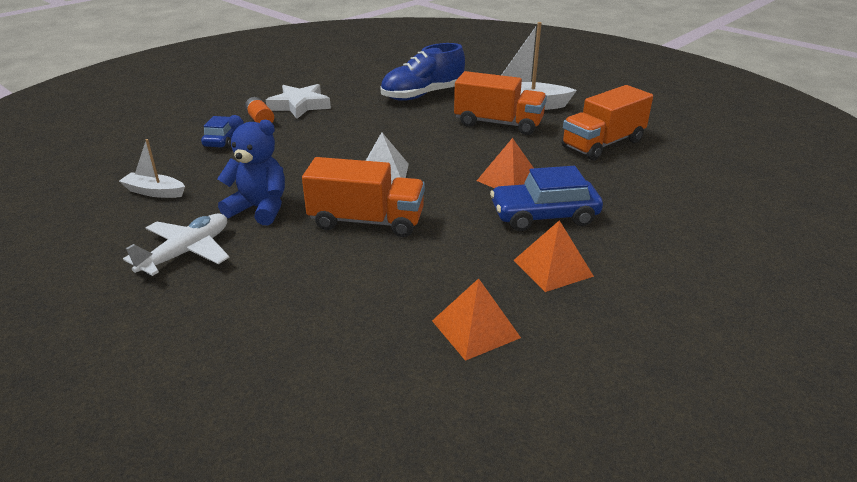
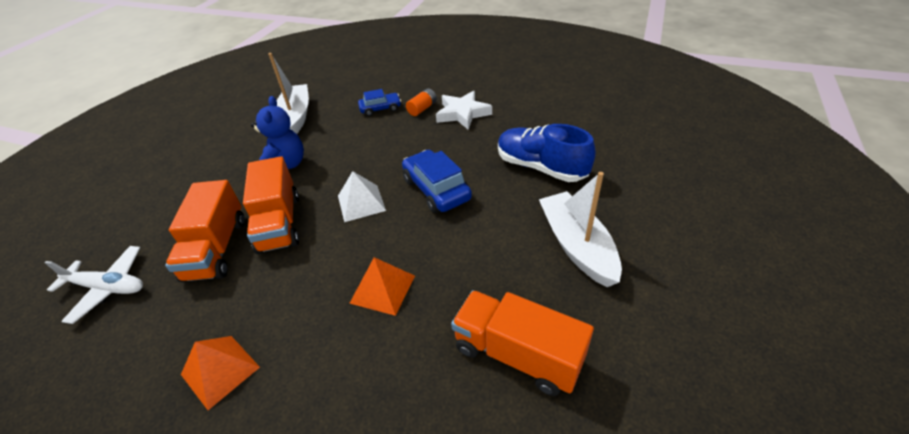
camera: 70 degrees right, 10 degrees up
(154, 192) = (295, 118): white boat -> white boat, size x1.79
(187, 252) = (225, 162): white plane -> white plane (108, 288)
(476, 329) = (130, 339): orange pyramid -> none
(498, 123) = (511, 242): orange truck -> orange truck (216, 249)
(544, 216) = (316, 338): blue car -> blue car (436, 189)

